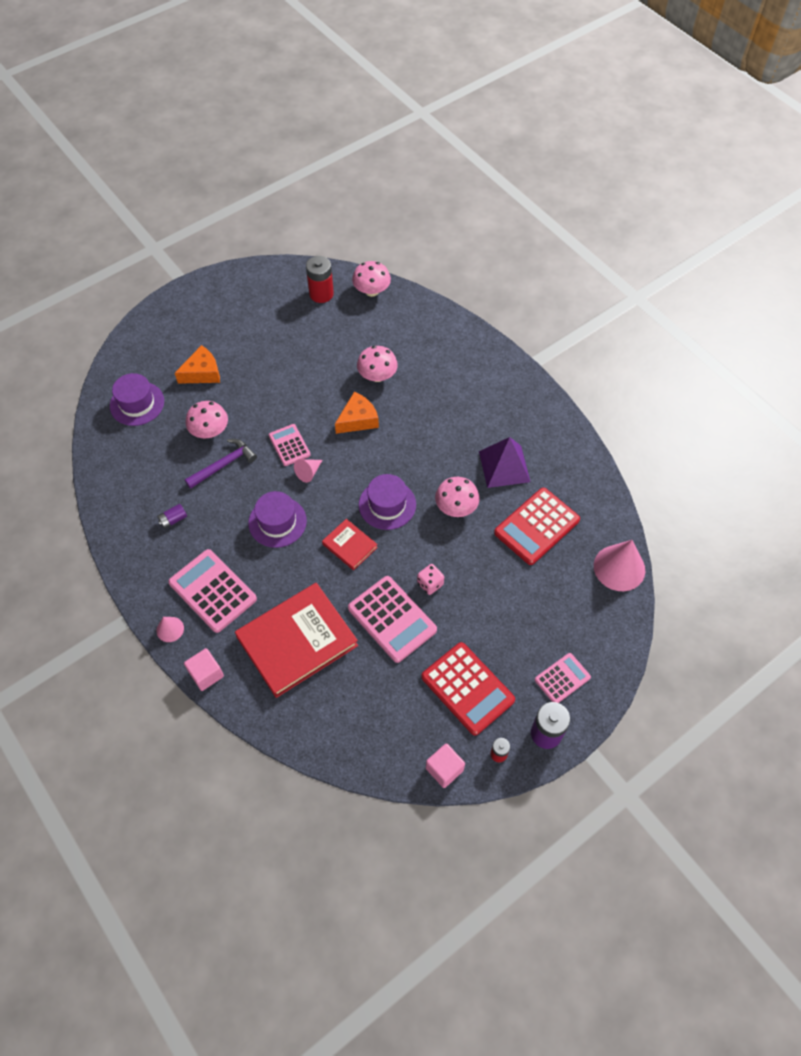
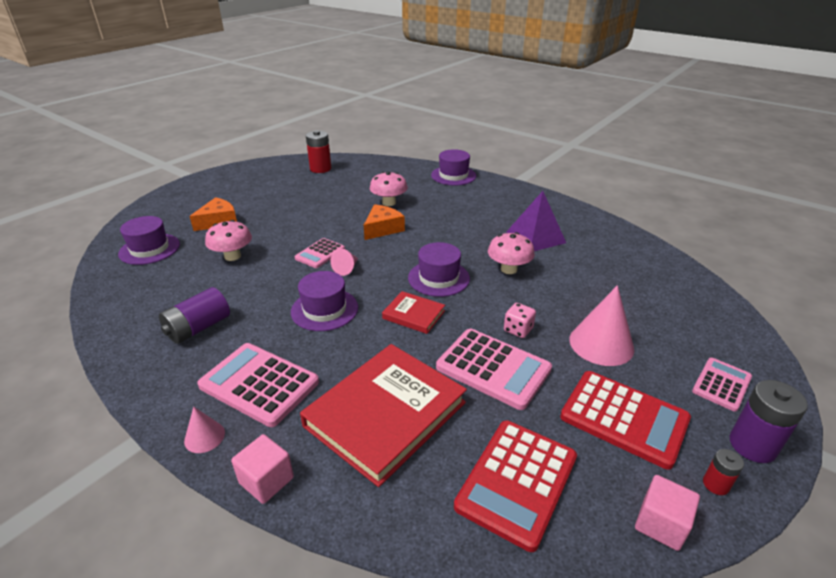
camera: 15 degrees left, 25 degrees down
(173, 519) = (198, 328): purple battery -> purple battery, size x1.87
(223, 465) = (252, 277): purple hammer -> none
(289, 445) = (320, 253): pink calculator -> pink calculator turned 105 degrees counterclockwise
(371, 291) = (363, 163): pink mushroom -> none
(464, 338) = (453, 175): none -> purple hat
(536, 526) = (594, 269): red calculator -> red calculator (517, 482)
(619, 568) = (695, 284): pink cone -> pink cone (601, 344)

